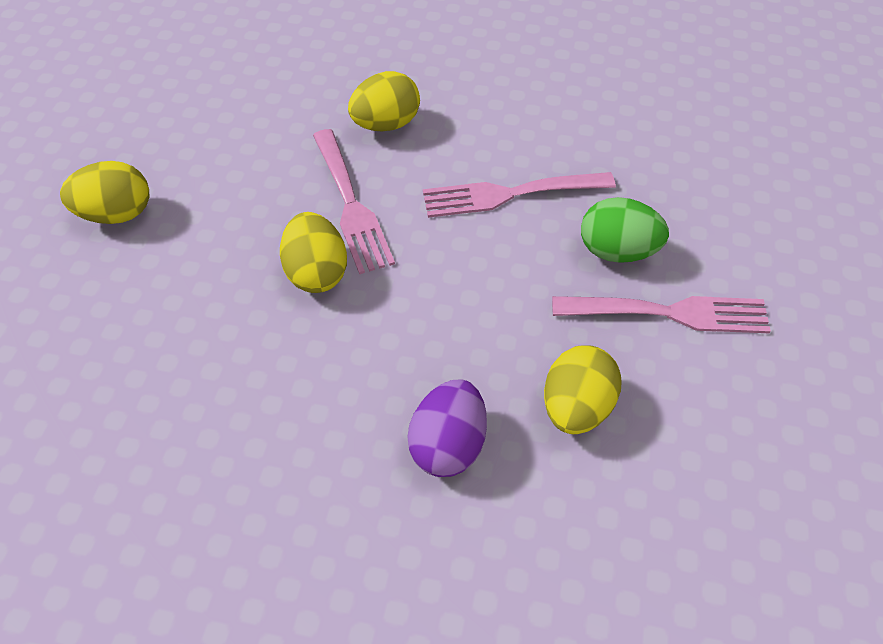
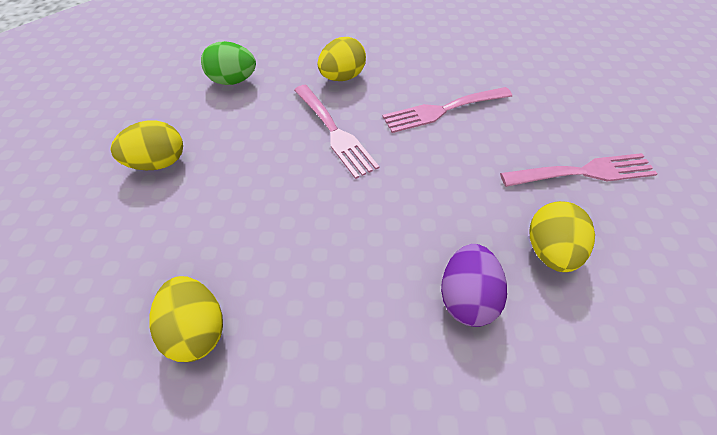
camera: 10 degrees left, 0 degrees up
(317, 272) = (323, 182): yellow egg -> yellow egg (198, 328)
(617, 251) = (530, 136): green egg -> green egg (234, 81)

